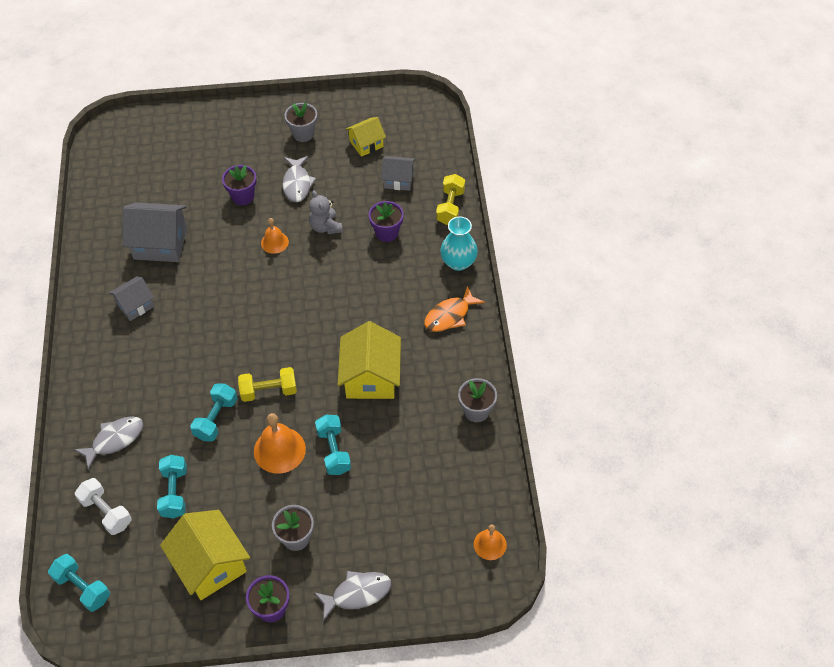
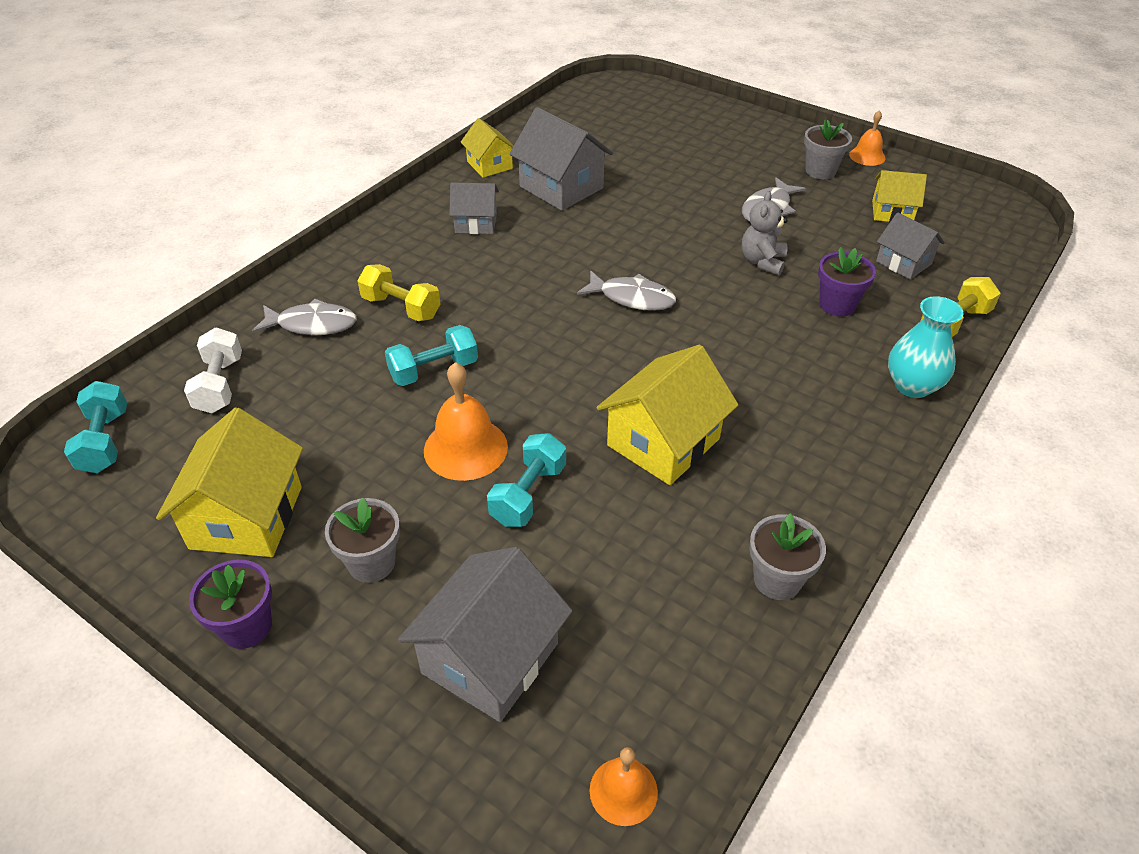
camera: 40 degrees right, 10 degrees down
(96, 254) = (489, 165): none -> yellow house
(174, 492) = (305, 413): turquoise dumbbell -> none
(243, 196) = (693, 191): purple flower pot -> none
(269, 391) = (522, 379): yellow dumbbell -> yellow dumbbell (401, 307)
(274, 242) = (685, 246): orange bell -> orange bell (867, 156)
(357, 593) = (365, 699): grey fish -> grey fish (632, 298)
(391, 536) = (490, 658): none -> grey house
(450, 315) = (844, 438): orange fish -> none

